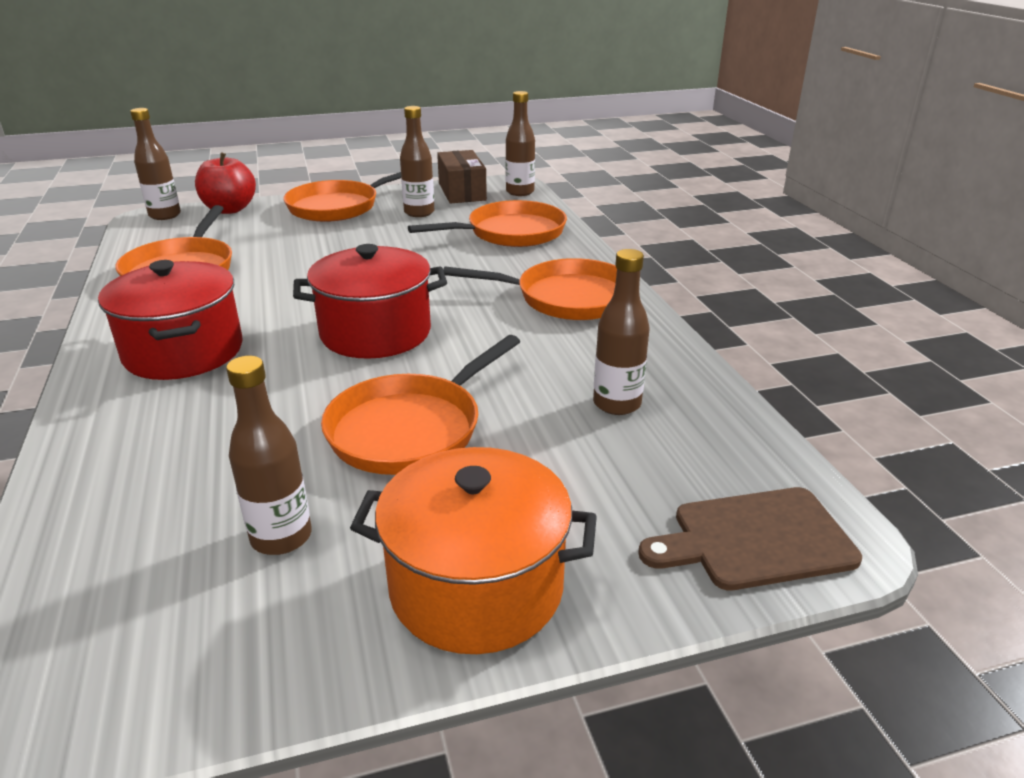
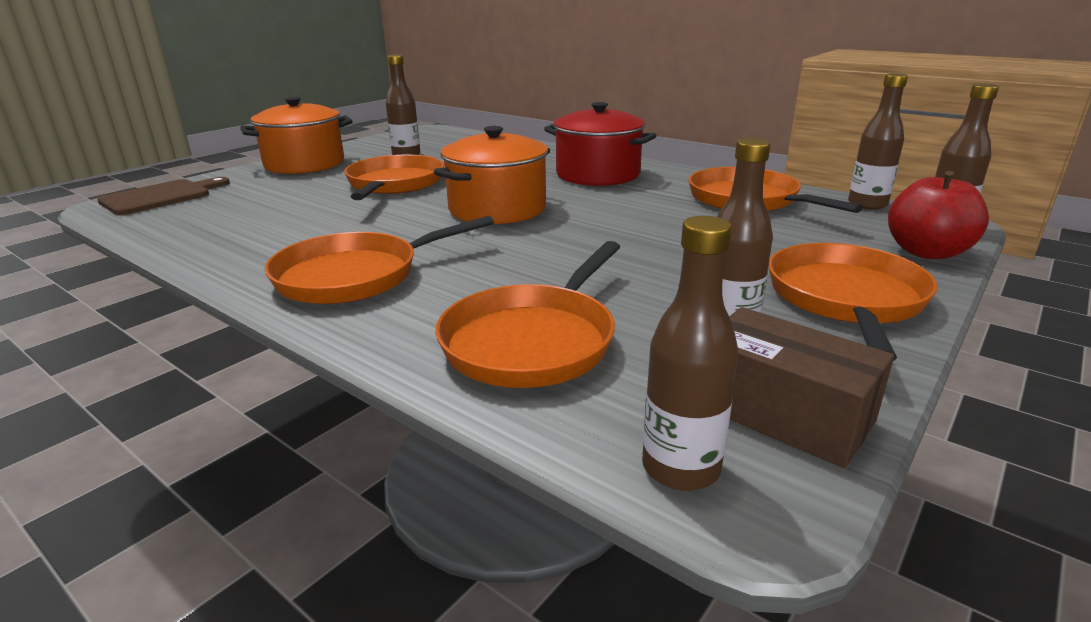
camera: 145 degrees right, 5 degrees down
(375, 333) = (497, 209): red pot -> orange pot
(617, 404) = (260, 220): brown bottle -> brown bottle (867, 204)

